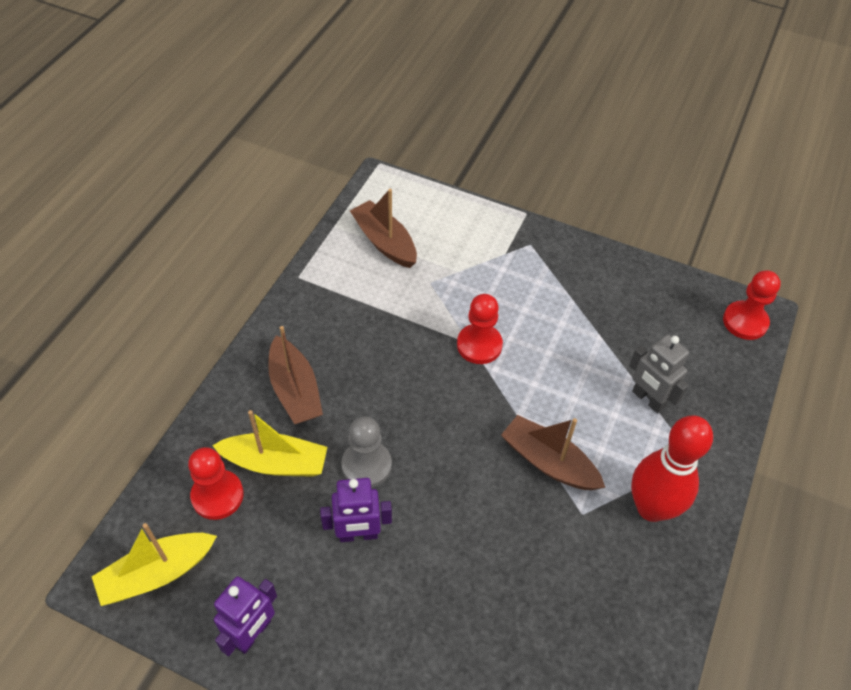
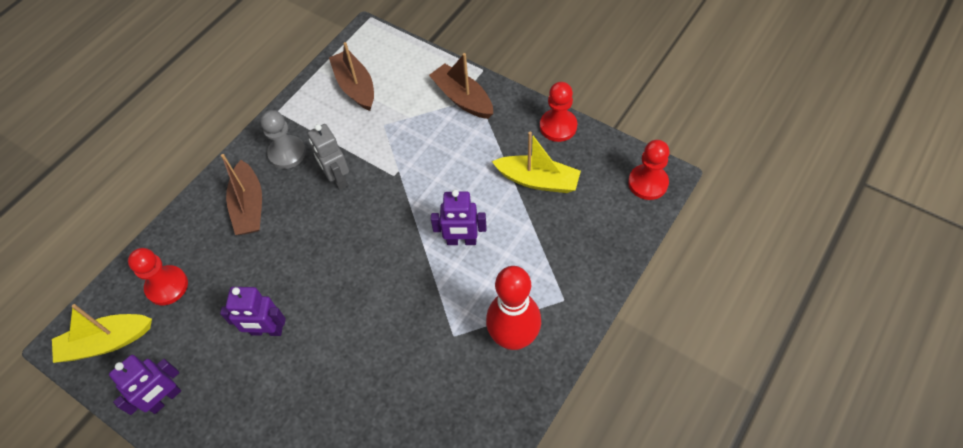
camera: 15 degrees right, 5 degrees up
(275, 463) = (218, 265): yellow boat -> yellow boat (538, 180)
(366, 465) = (289, 275): grey pawn -> grey pawn (287, 153)
(479, 345) = (409, 183): red pawn -> red pawn (558, 126)
(548, 462) = (438, 288): brown boat -> brown boat (462, 98)
(559, 405) = (461, 241): none -> purple robot
(648, 399) = (539, 243): grey robot -> grey robot (337, 178)

